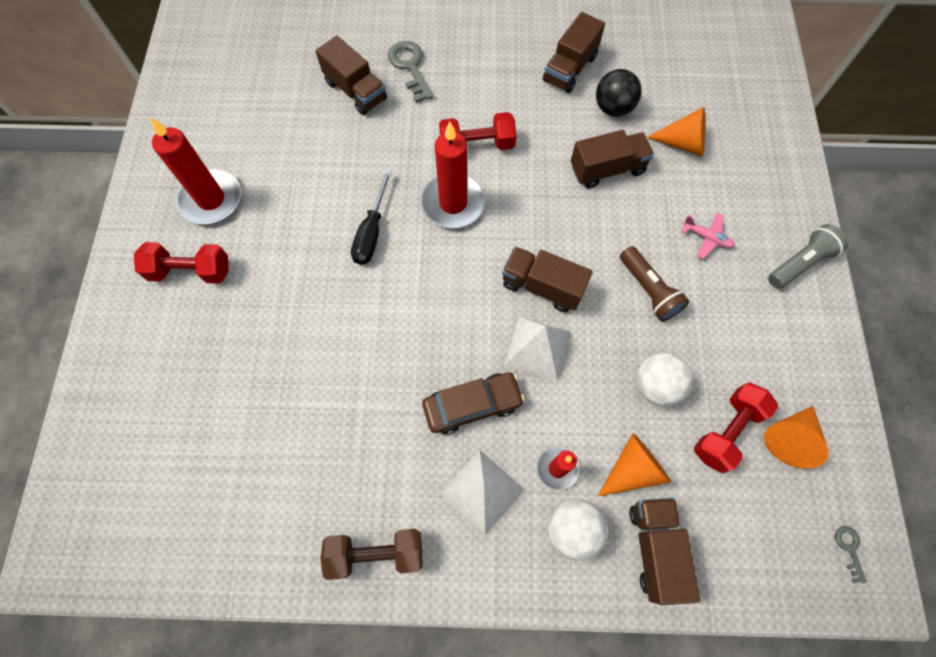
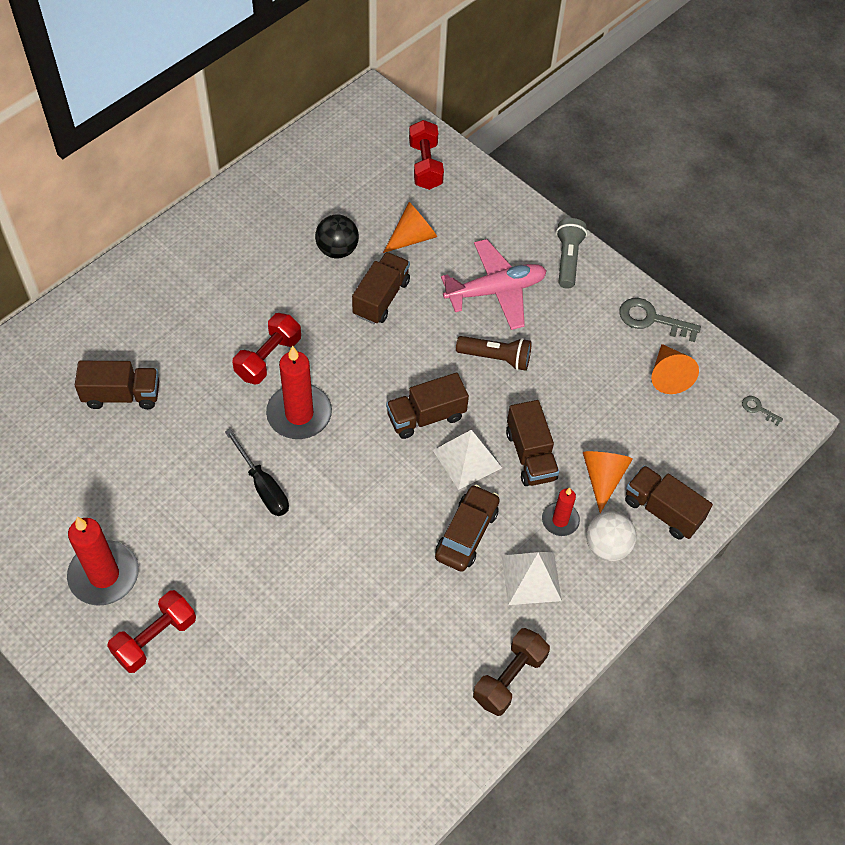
camera: 50 degrees left, 10 degrees down
(410, 67) = (145, 341): grey key -> grey key (652, 319)
(570, 69) = (273, 244): brown truck -> brown truck (530, 455)
(656, 386) = (564, 415): white ball -> none
(706, 238) = (495, 291): pink plane -> pink plane, size x2.16
(727, 431) = (631, 404): red dumbbell -> red dumbbell (425, 165)

